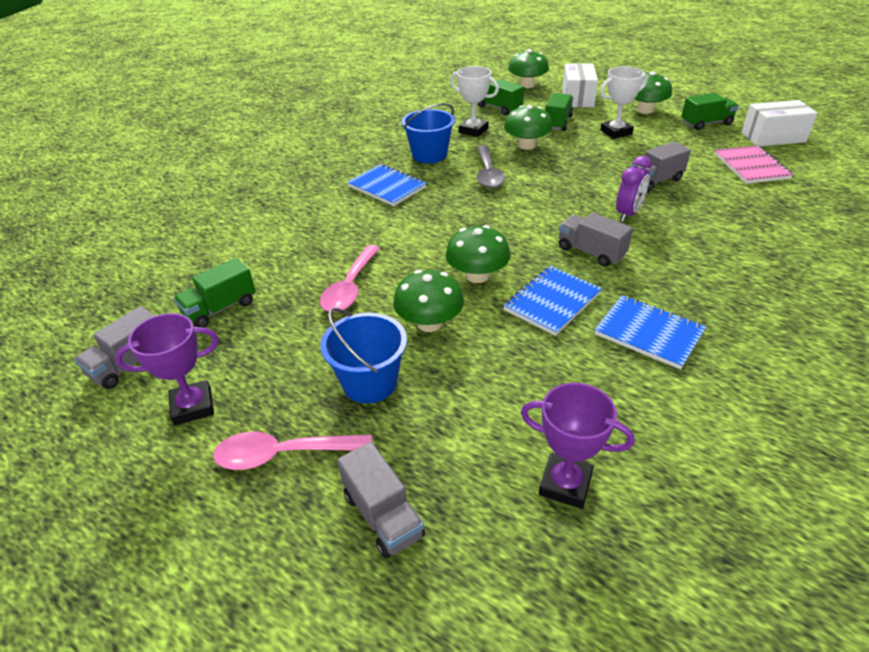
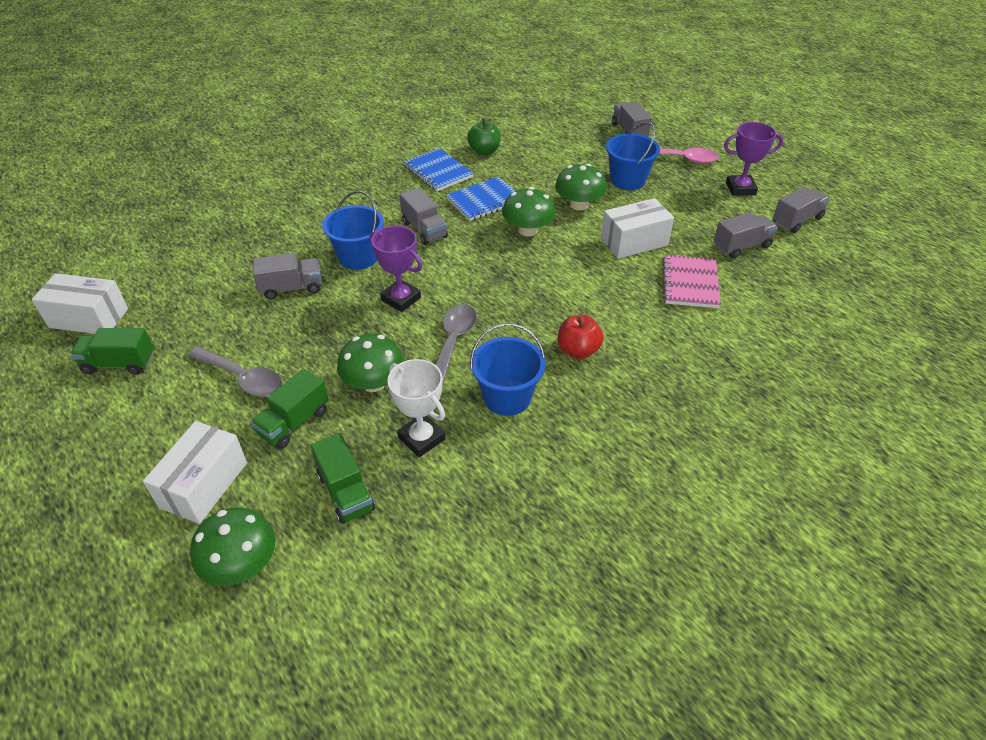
camera: 165 degrees left, 5 degrees up
(220, 308) = (741, 246): green truck -> grey truck
(350, 287) = (634, 242): pink spoon -> white box
(387, 187) = (578, 350): blue notebook -> red apple
(565, 484) = (538, 126): purple trophy -> purple trophy (401, 299)
(615, 390) = (484, 151): none -> green apple
(616, 132) = (242, 378): white trophy -> grey spoon
(628, 214) = (358, 257): purple clock -> blue bucket
(645, 110) = (150, 418): green mushroom -> none
(751, 166) = (178, 283): pink notebook -> pink notebook (690, 283)

